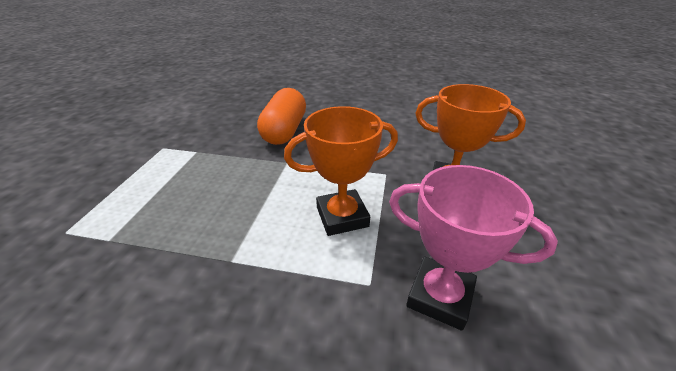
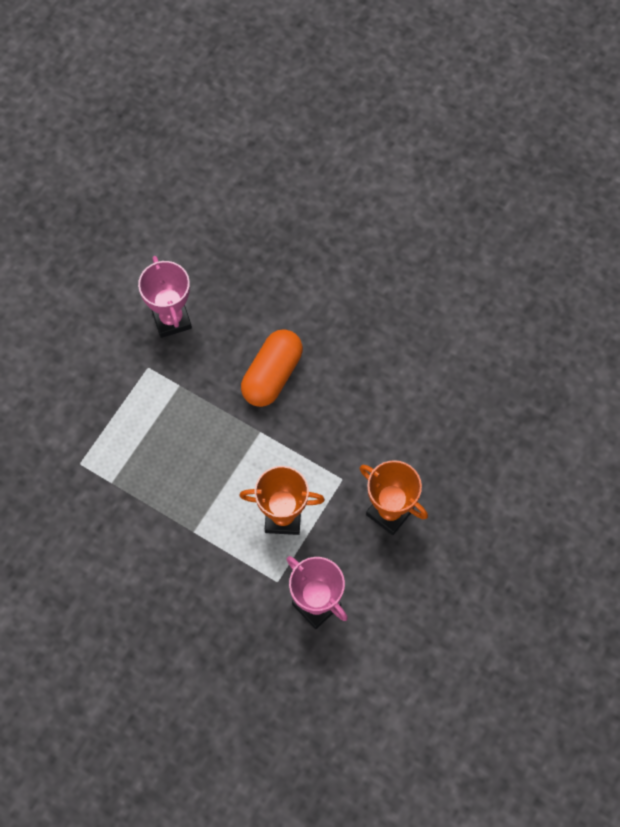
camera: 20 degrees right, 30 degrees up
(185, 121) = (171, 319): none -> pink trophy

